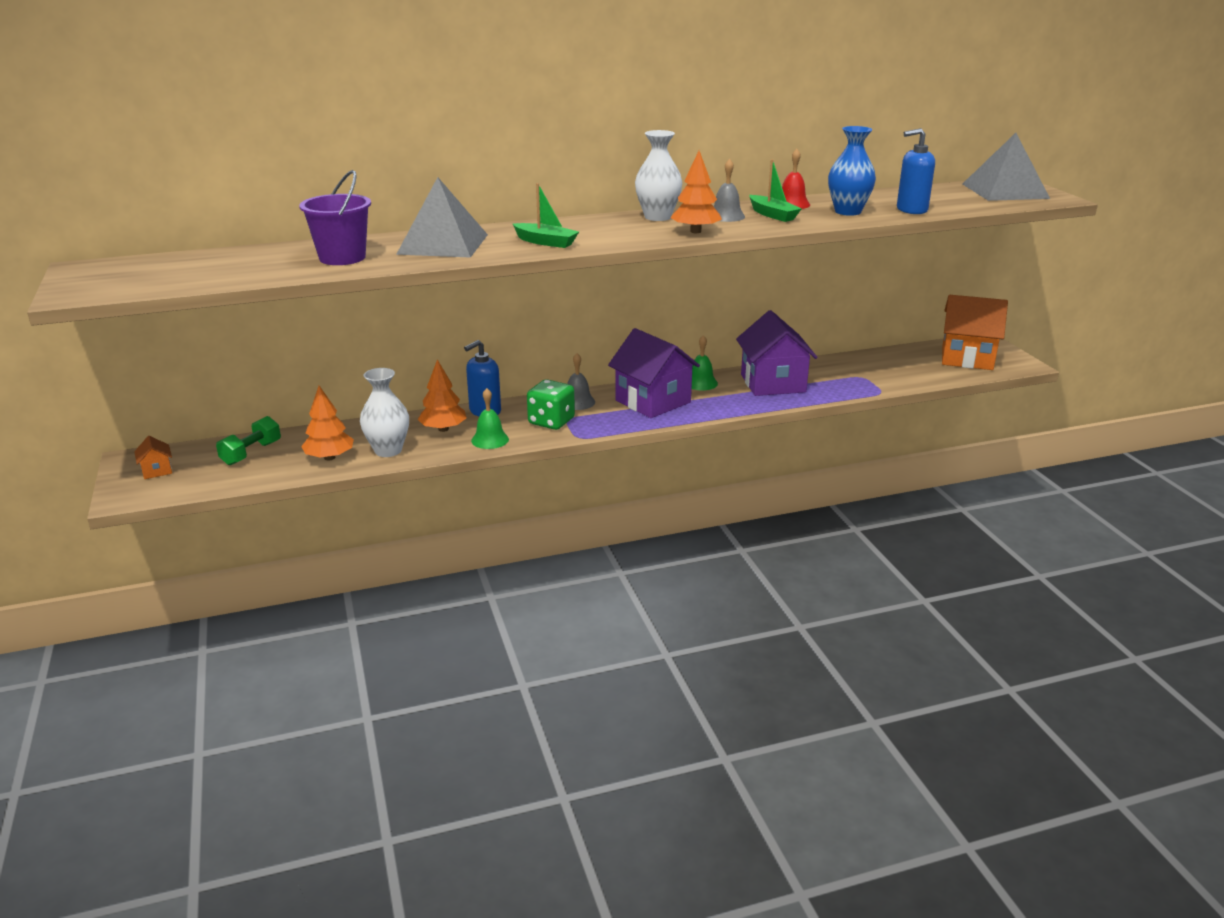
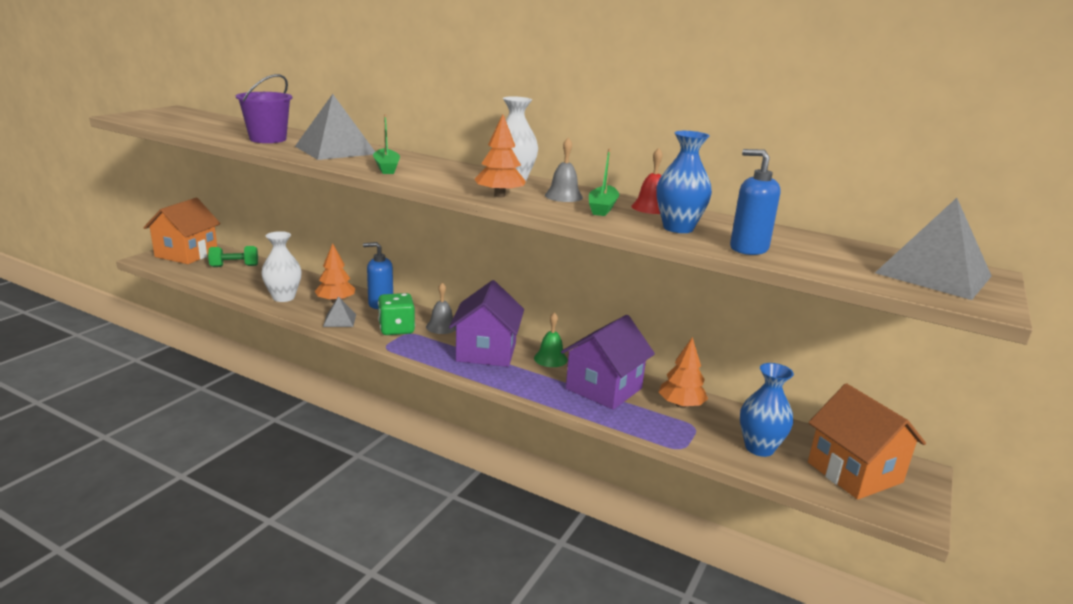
camera: 45 degrees right, 5 degrees down
(157, 471) = (186, 254): orange house -> orange house, size x2.37
(329, 457) = (253, 286): orange tree -> orange tree (681, 405)
(490, 440) = (339, 320): green bell -> grey pyramid
(910, 370) = (759, 448): none -> blue vase

